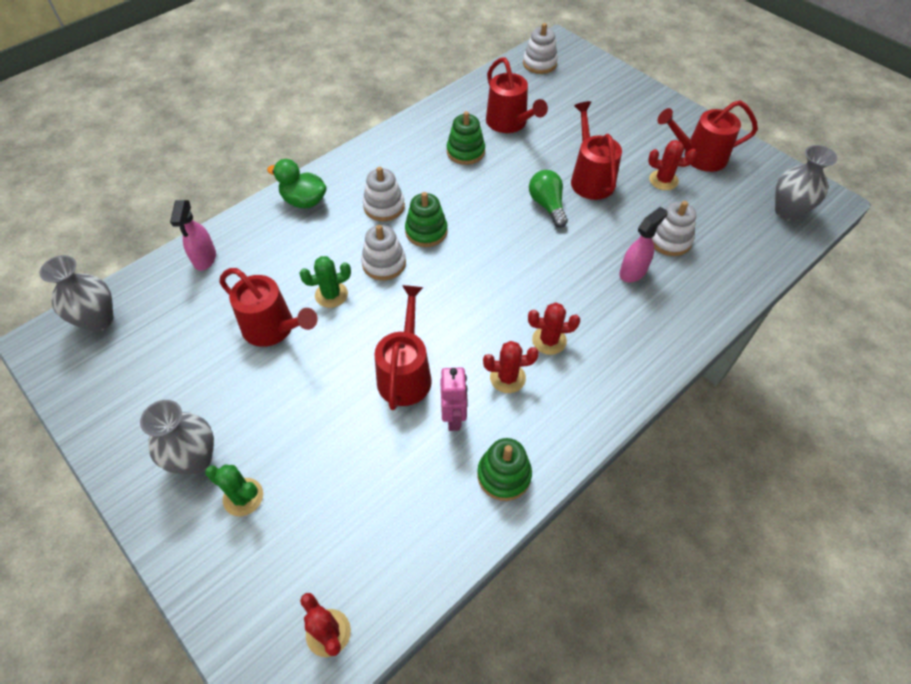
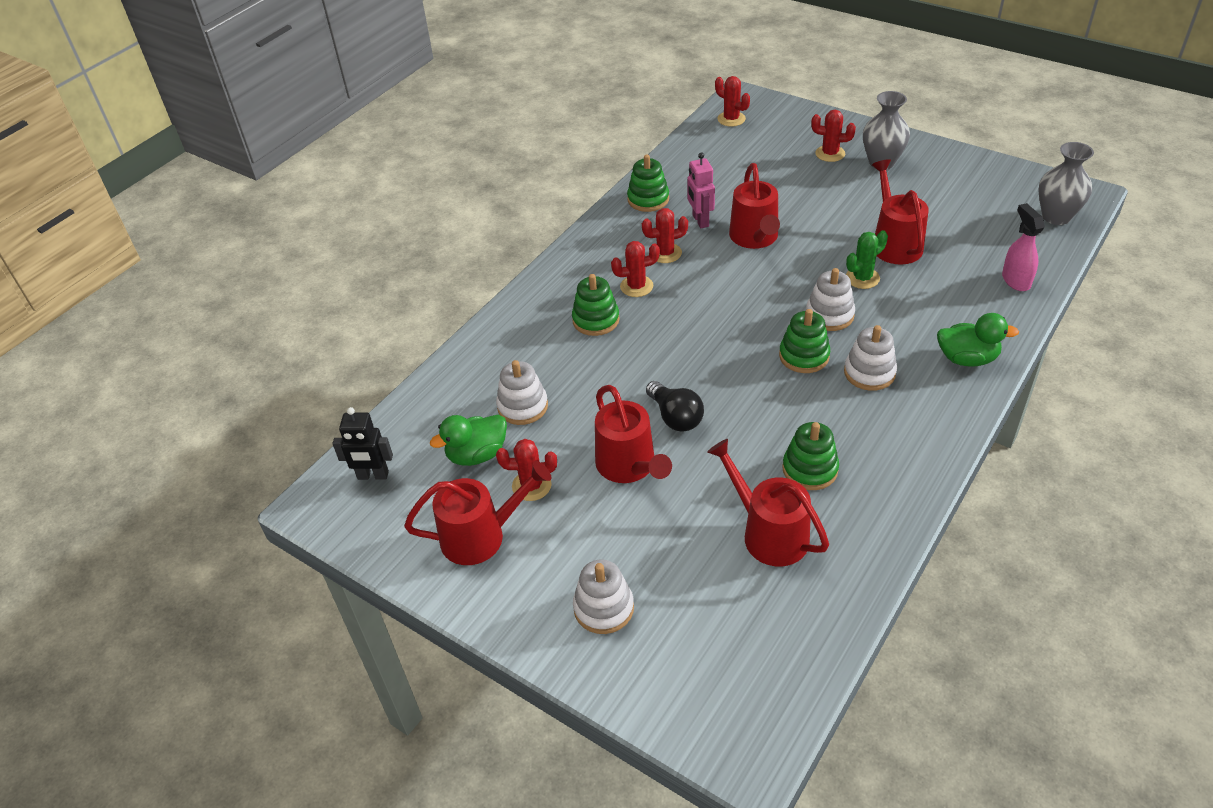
camera: 170 degrees right, 10 degrees down
(243, 497) = (830, 154): green cactus -> red cactus
(273, 328) = (894, 243): red watering can -> red watering can turned 60 degrees clockwise
(539, 64) = (766, 683): white stacking toy -> white stacking toy (603, 608)
(547, 205) = (675, 417): green light bulb -> black light bulb
(597, 310) = (596, 320): none -> green stacking toy
(633, 272) = (562, 363): pink spray bottle -> none
(706, 210) = (477, 454): none -> green duck
(787, 211) = (373, 475): grey vase -> black robot

